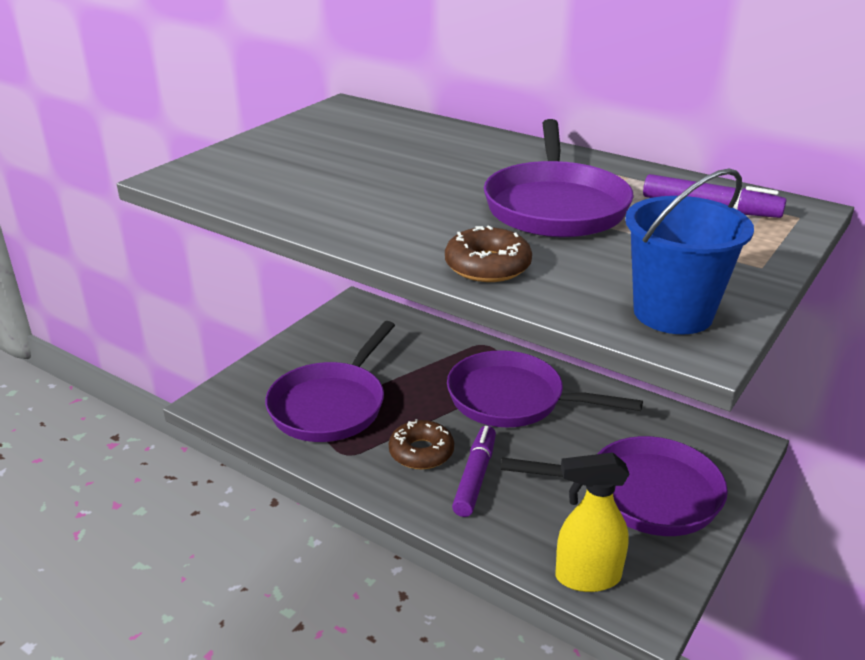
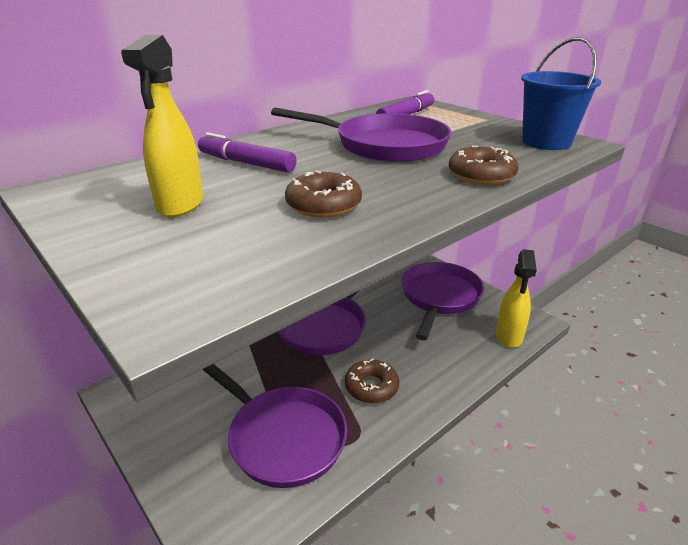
camera: 75 degrees left, 0 degrees up
(334, 148) = (180, 205): none -> yellow spray bottle
(359, 197) = (323, 205): none -> brown donut
(475, 477) = (408, 363): purple marker -> purple marker (246, 163)

